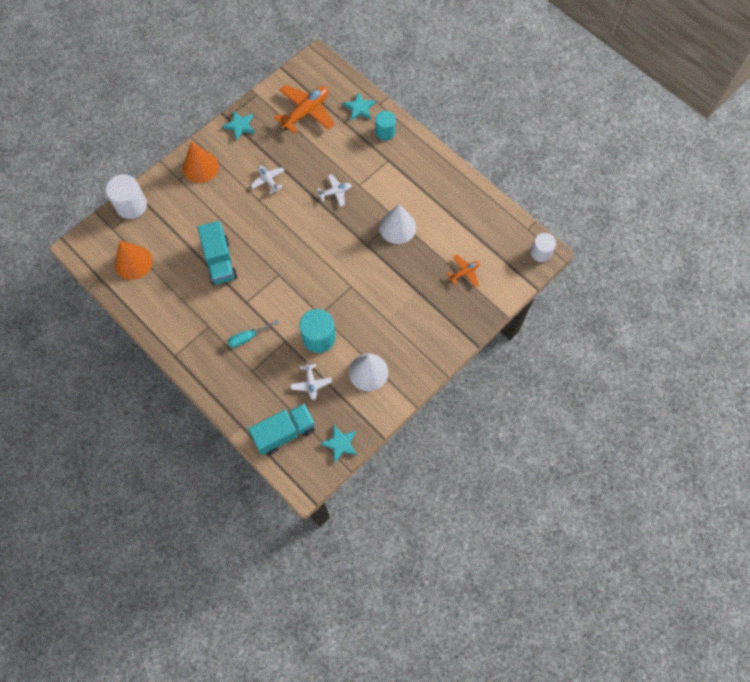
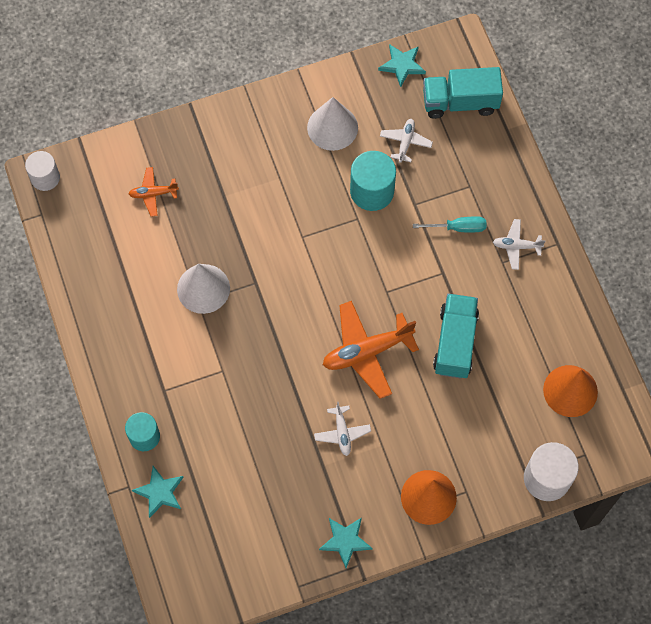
camera: 155 degrees left, 0 degrees up
(306, 112) = (239, 521): orange plane -> orange plane (367, 352)
(335, 192) = (259, 374): white plane -> white plane (516, 246)

